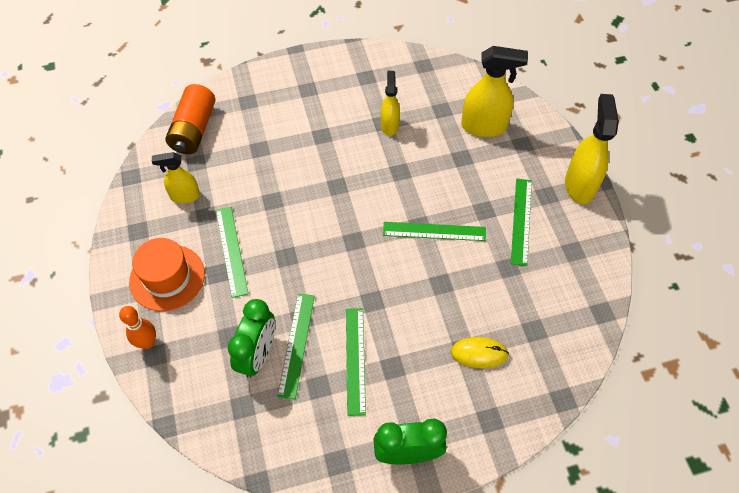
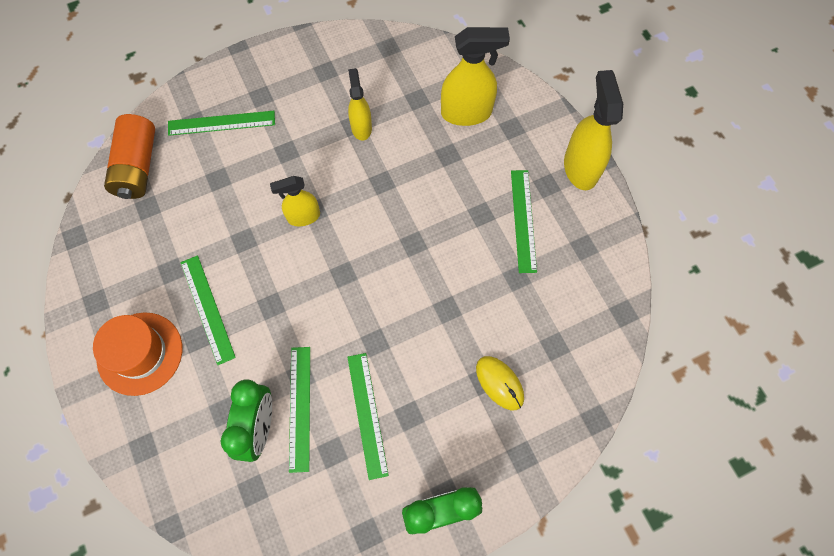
camera: 10 degrees left, 10 degrees up
(147, 342) = (132, 435): orange bowling pin -> none
(185, 196) = (142, 251): yellow spray bottle -> yellow spray bottle (303, 216)
(434, 231) = (430, 248): green ruler -> green ruler (221, 123)
(479, 353) = (499, 383): yellow mouse -> yellow mouse turned 60 degrees clockwise

